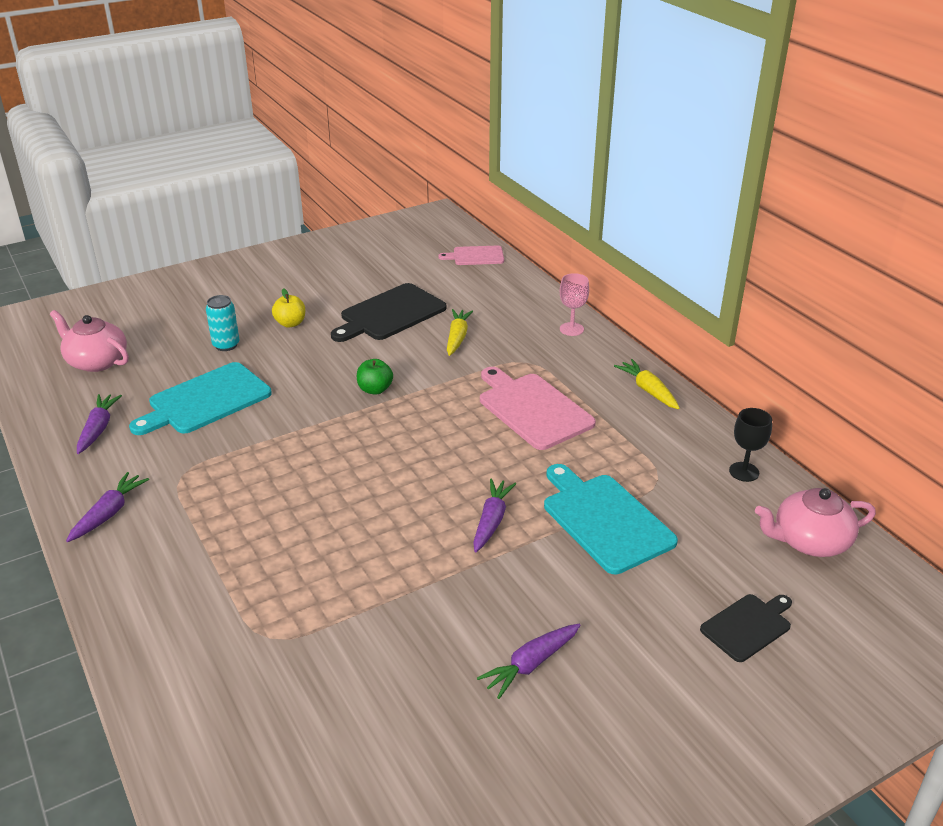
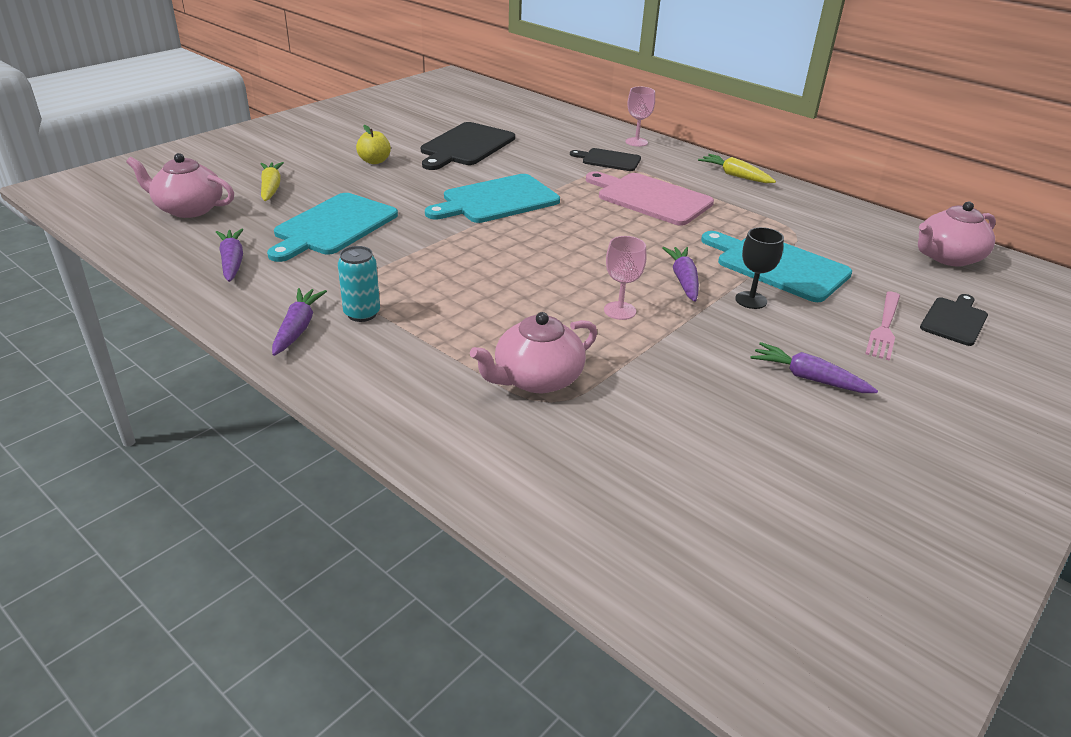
camera: 20 degrees left, 0 degrees up
(226, 345) = (321, 183): turquoise can -> turquoise can (362, 314)
(273, 610) = (536, 379): none -> pink teapot
(375, 389) = (497, 200): green apple -> turquoise cutting board
(402, 547) = (619, 311): none -> pink goblet
(457, 337) = (542, 156): yellow carrot -> yellow carrot (271, 188)
(476, 256) = (511, 101): pink cutting board -> none
(524, 350) = (609, 160): none -> black cutting board
(531, 664) = (808, 378): purple carrot -> purple carrot turned 90 degrees clockwise
(660, 620) = (884, 327): none -> pink fork
(744, 472) = (857, 219): black goblet -> black goblet (751, 300)

